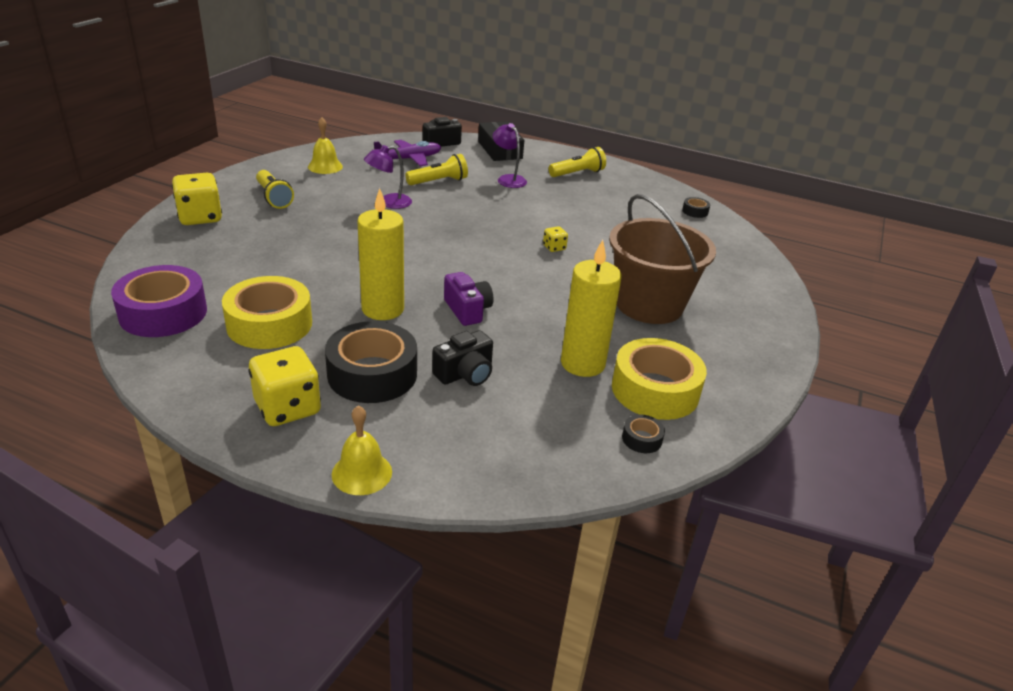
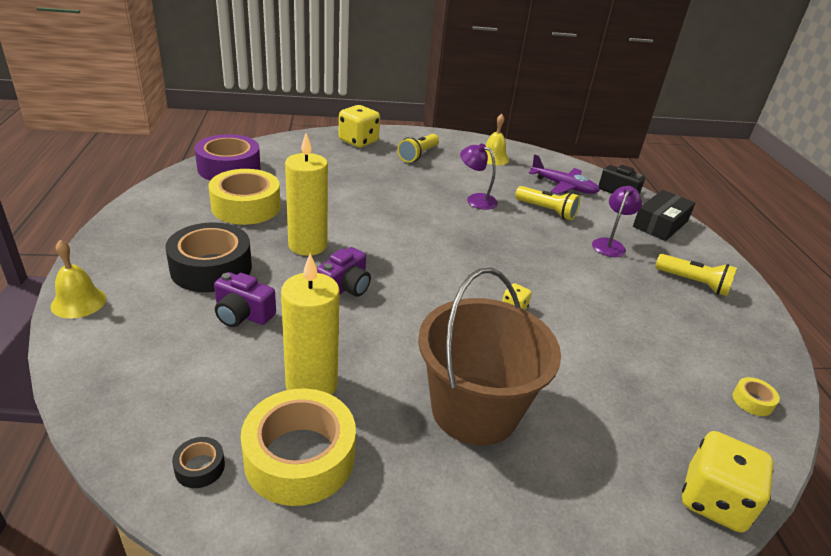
camera: 60 degrees right, 0 degrees up
(288, 408) = (146, 246): yellow dice -> yellow dice (714, 500)
(465, 374) = (243, 314): black camera -> purple camera
(695, 211) = (752, 401): black tape -> yellow tape

